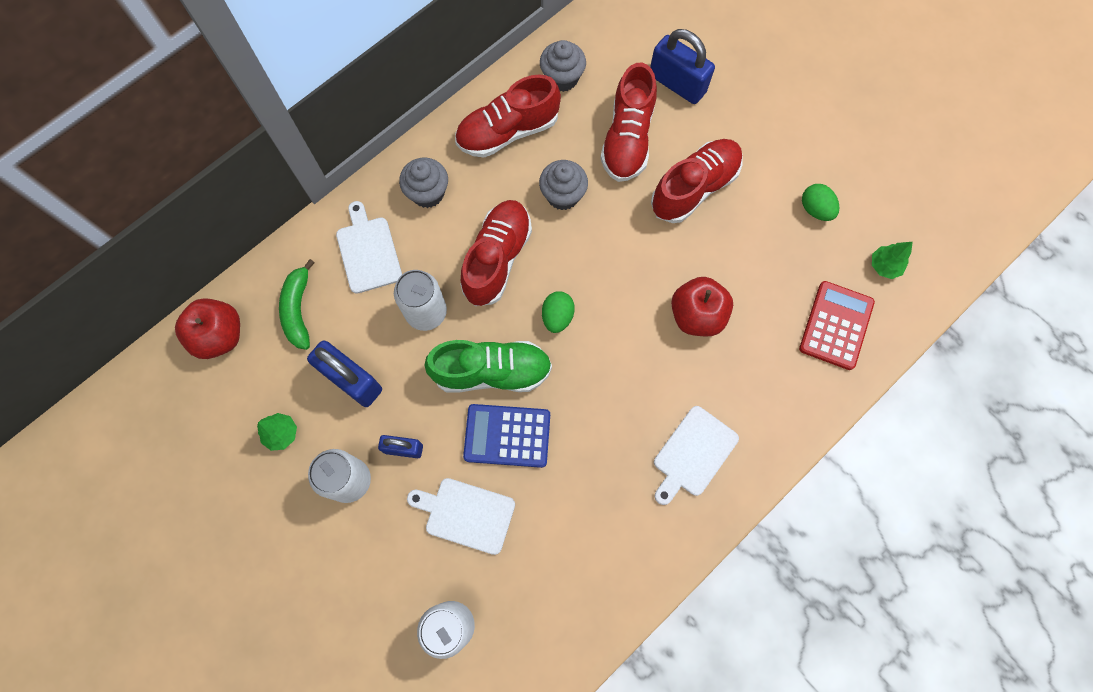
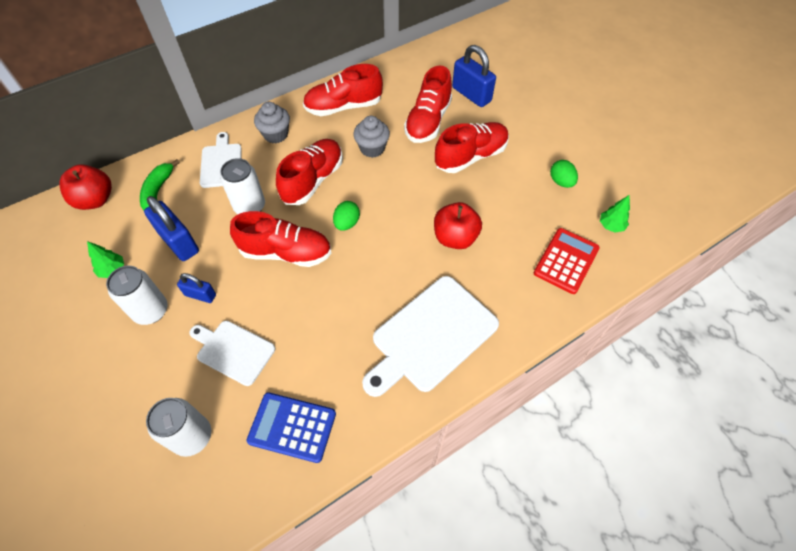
camera: 10 degrees right, 15 degrees down
(492, 372) = (286, 252): green shoe -> red shoe
(507, 436) = (284, 299): blue calculator -> blue calculator (292, 427)
(562, 78) = (390, 82): grey cupcake -> none
(693, 454) = (431, 336): white cutting board -> white cutting board, size x1.69

